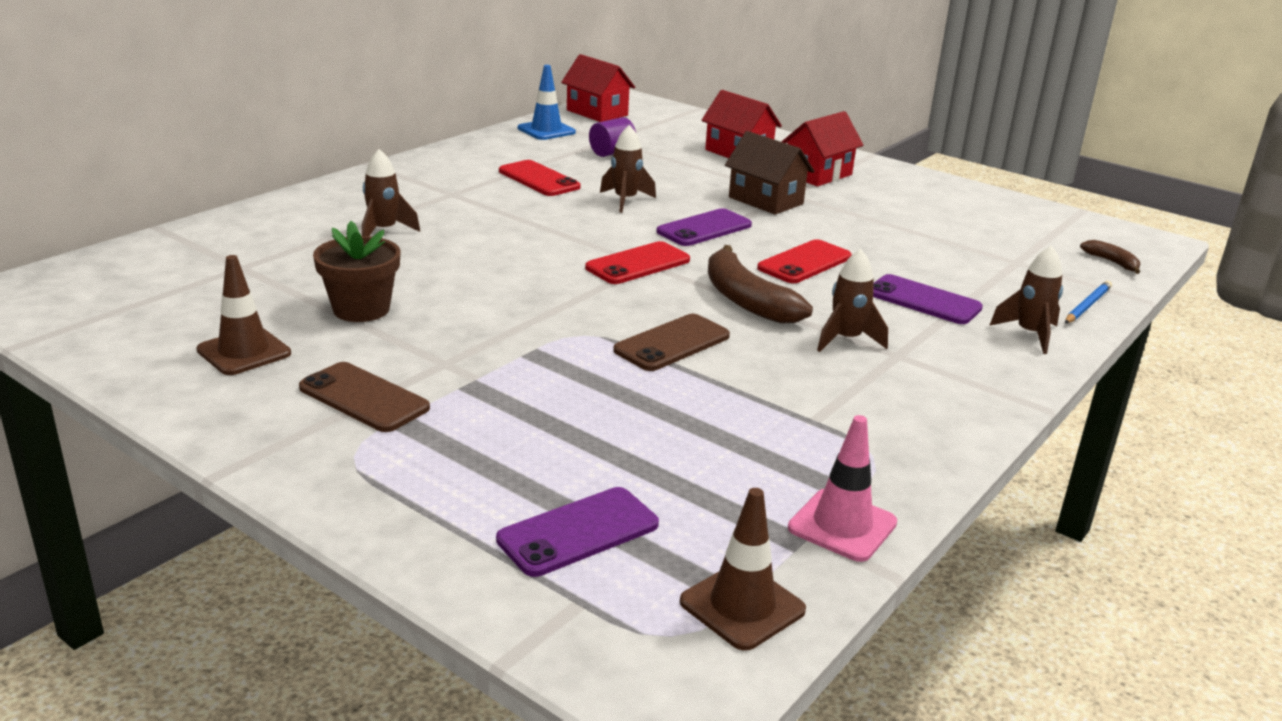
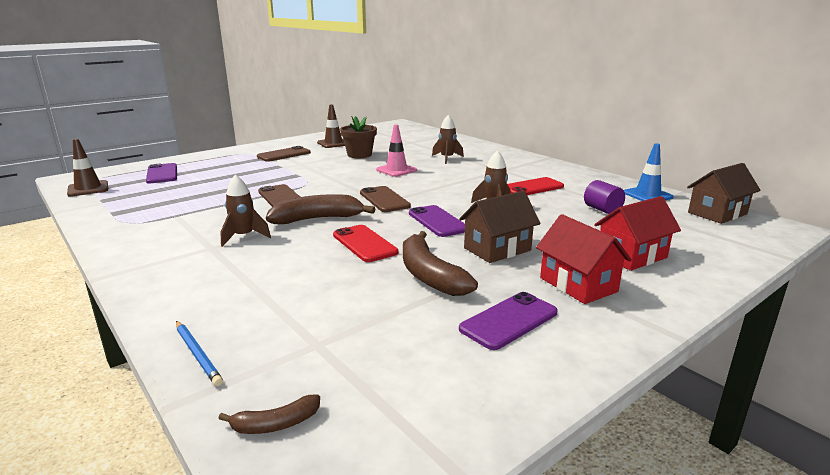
camera: 105 degrees right, 5 degrees down
(597, 113) = (717, 213): red house -> brown house
(638, 264) = (384, 199): red phone -> brown phone
(842, 525) = (98, 208): pink traffic cone -> pink traffic cone (396, 170)
(853, 227) = (429, 275): none -> brown banana
(923, 300) = (274, 273): purple phone -> purple phone (509, 321)
(1029, 334) = (183, 303): brown rocket -> none

